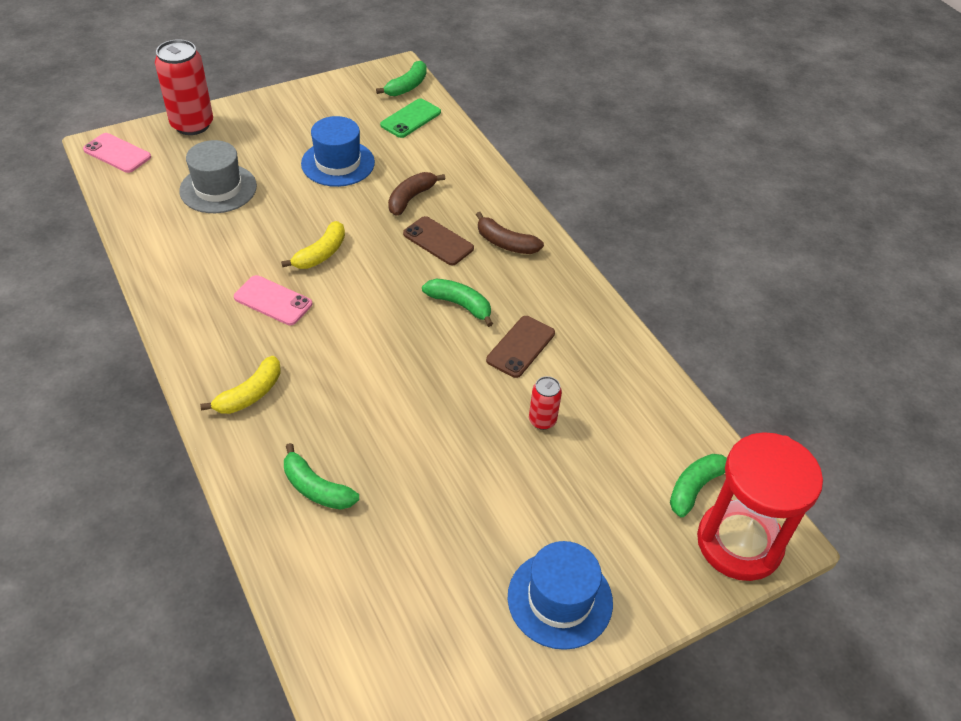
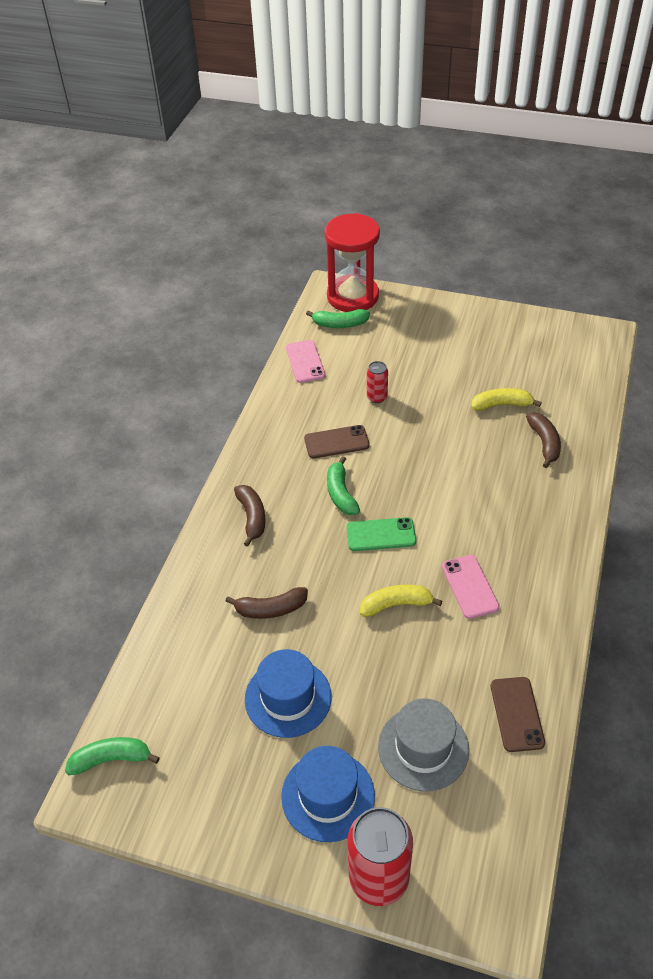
camera: 130 degrees left, 0 degrees up
(117, 153) = (491, 889): pink phone -> pink phone (305, 361)
(250, 394) = (542, 524): yellow banana -> yellow banana (501, 405)
(316, 488) = (544, 443): green banana -> brown banana
(411, 119) = (163, 706): green phone -> green phone (381, 534)
(438, 241) = (297, 553): brown phone -> brown phone (517, 714)
(560, 599) = (464, 327): blue hat -> blue hat (328, 796)

